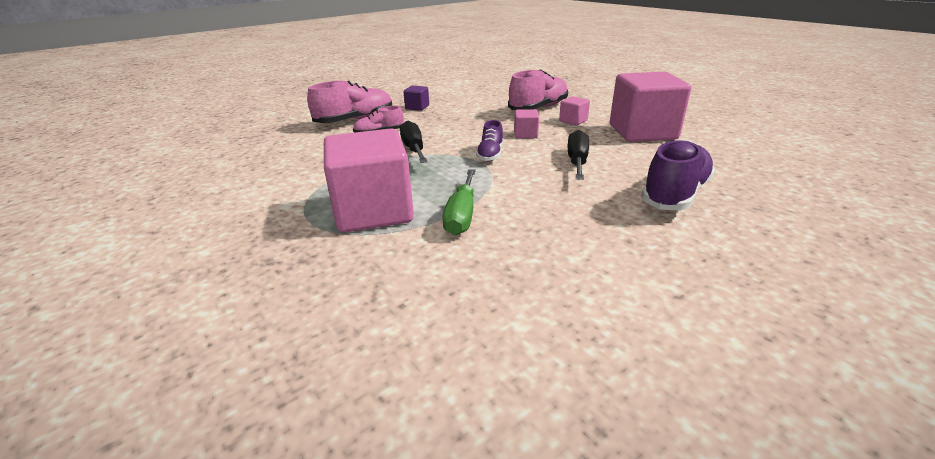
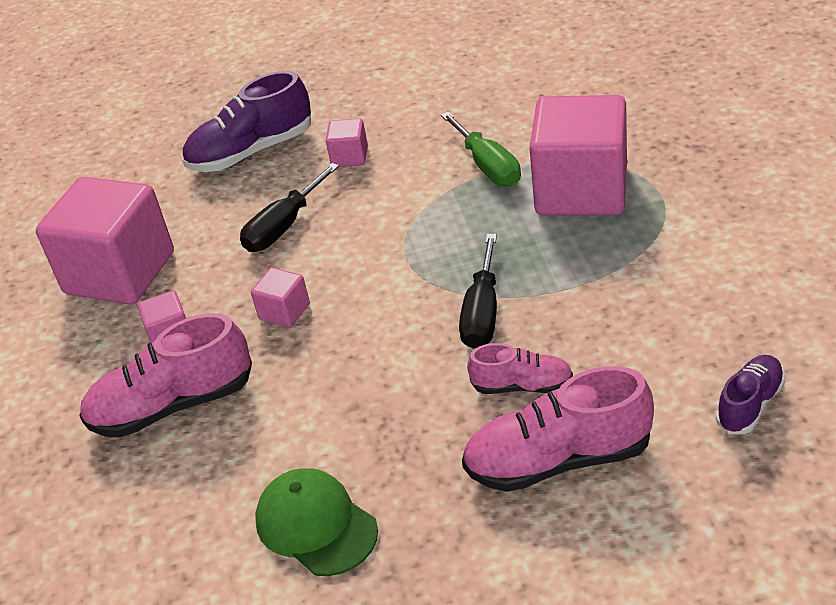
camera: 150 degrees left, 10 degrees up
(417, 107) = (400, 493): purple cube -> none
(444, 99) = (316, 525): none -> green cap
(461, 215) = (488, 166): green screwdriver -> green screwdriver turned 120 degrees clockwise
(490, 155) = (379, 268): purple shoe -> purple shoe (750, 404)
(587, 204) = (349, 157): none -> pink cube

